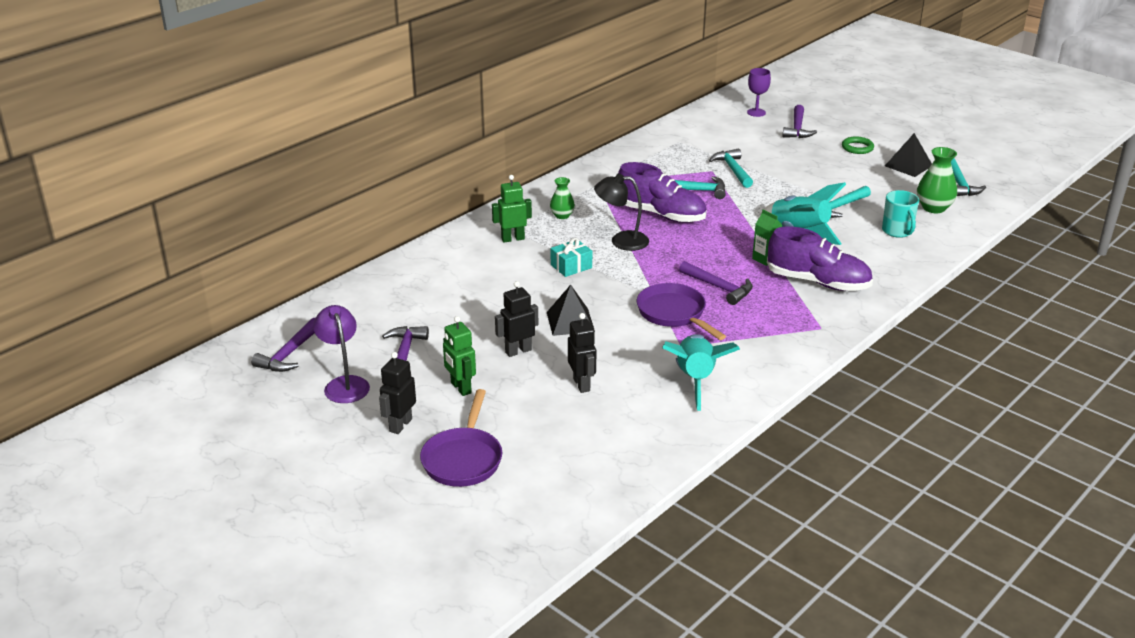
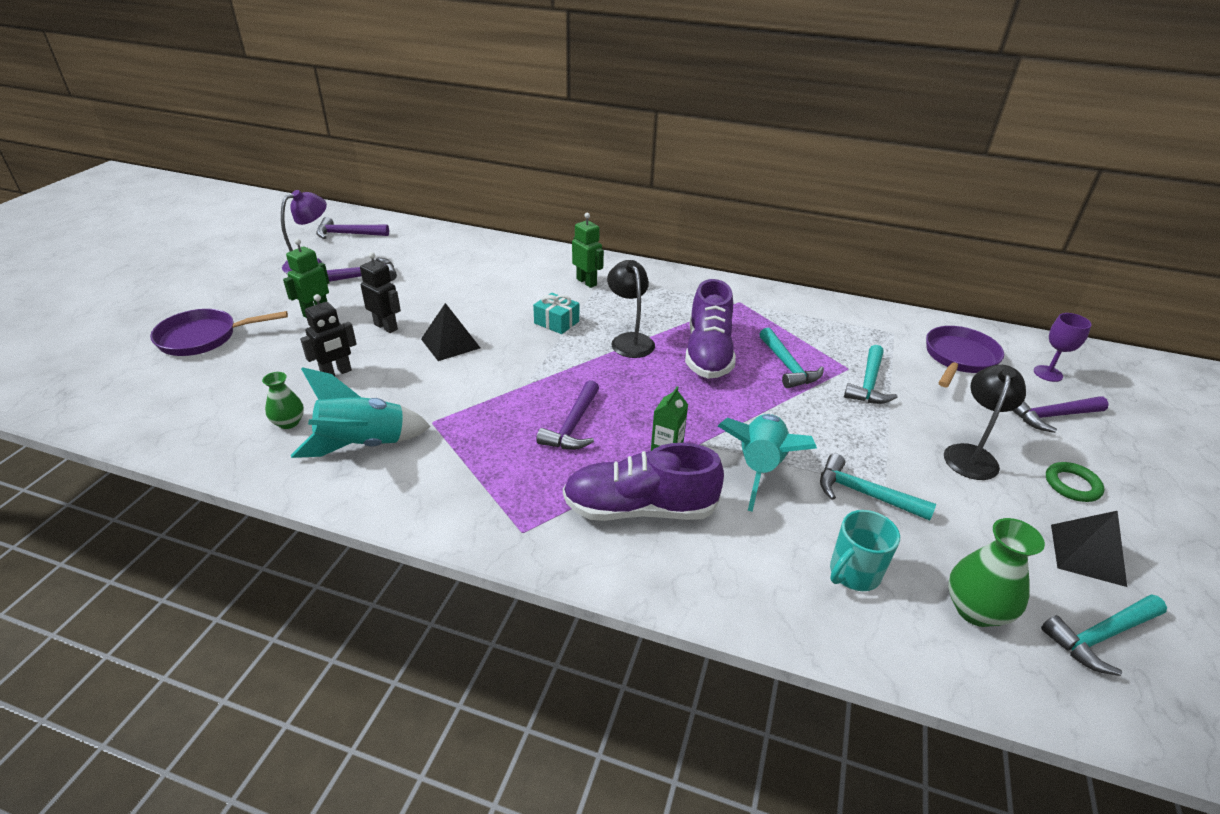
camera: 65 degrees right, 5 degrees up
(400, 425) = (253, 299): black robot -> none
(562, 215) = (653, 297): green vase -> green vase (288, 422)
(674, 314) = (497, 404): purple pan -> purple pan (959, 358)
(733, 170) = (869, 383): turquoise hammer -> turquoise hammer turned 150 degrees clockwise
(818, 282) = (639, 509): purple shoe -> purple shoe turned 90 degrees clockwise
(819, 164) = (971, 455): none -> black lamp

